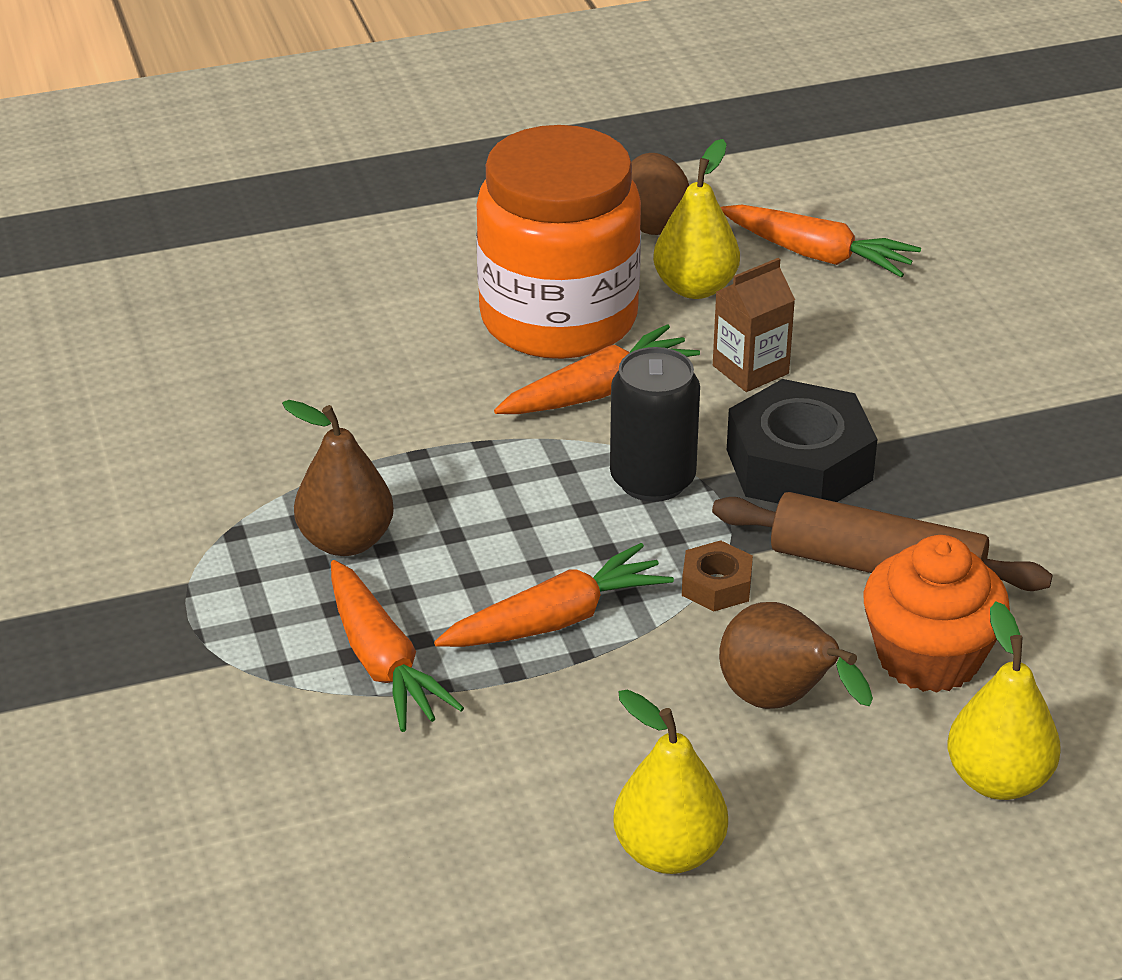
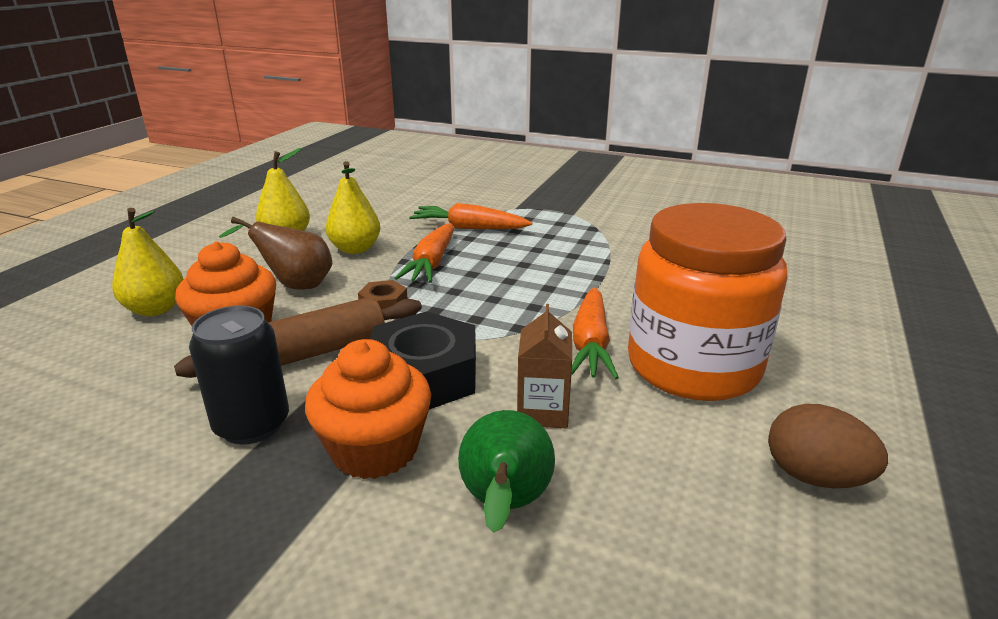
camera: 130 degrees right, 10 degrees down
(345, 541) = (554, 244): brown pear -> none
(652, 480) = (485, 324): black can -> black can (252, 425)
(695, 287) = (681, 444): yellow pear -> yellow pear (355, 249)
(817, 255) = (675, 554): orange carrot -> none
(880, 336) = (505, 506): none -> green pear
(924, 429) = (374, 449): none -> orange cupcake

